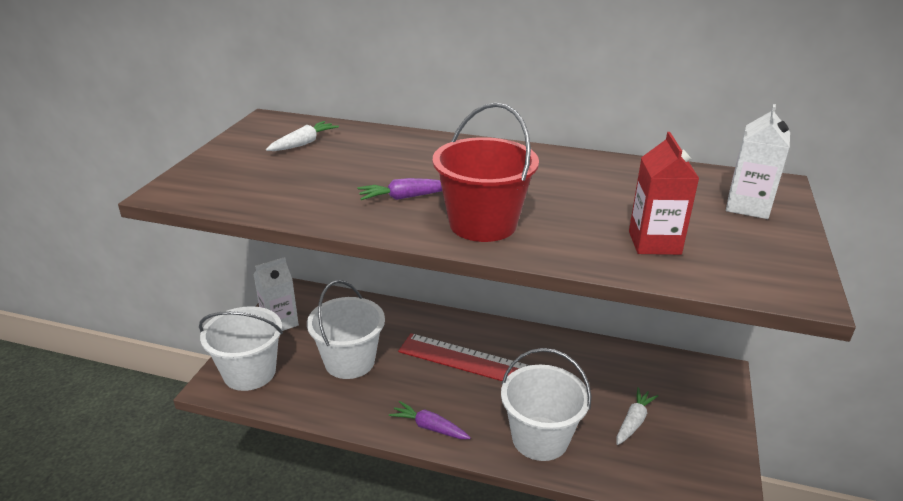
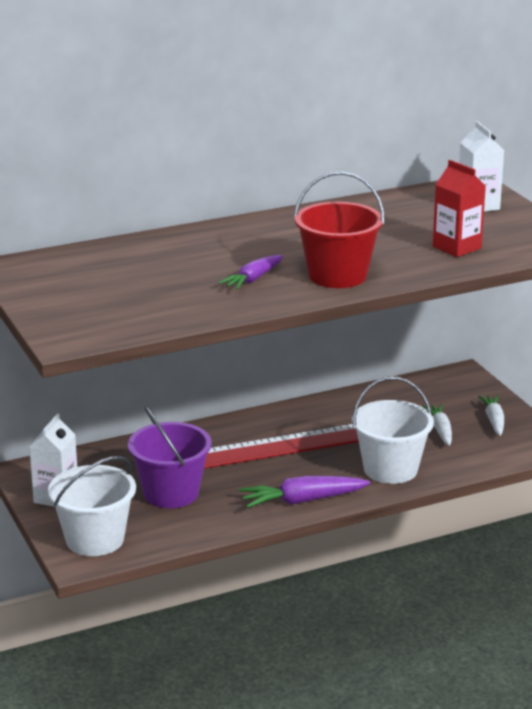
camera: 40 degrees left, 5 degrees down
(303, 143) = (88, 272): white carrot -> white carrot (494, 420)
(349, 361) = (171, 493): white bucket -> purple bucket
(429, 427) = (303, 501): purple carrot -> purple carrot, size x1.52

